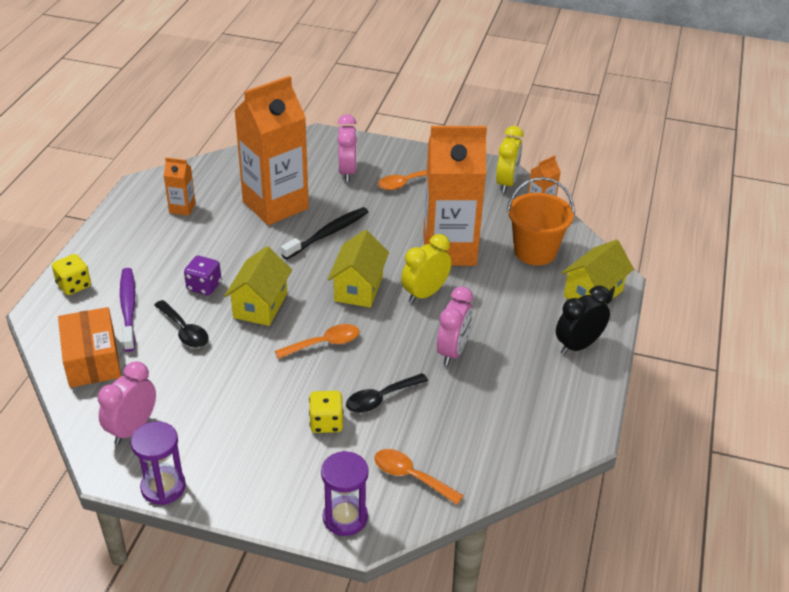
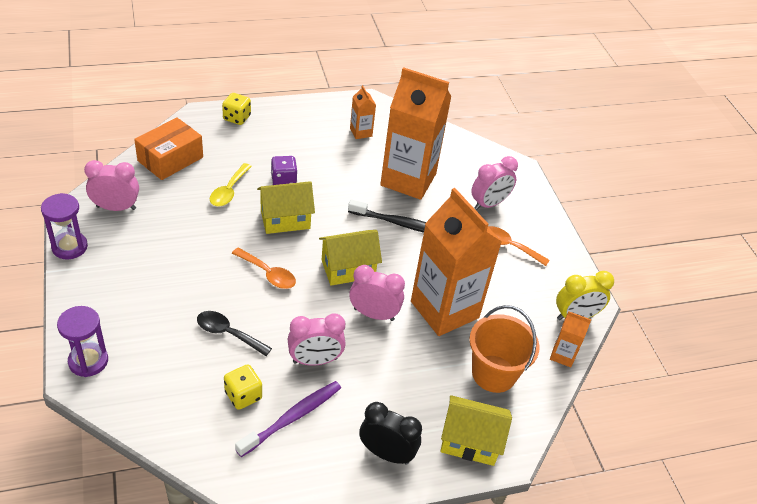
camera: 55 degrees right, 5 degrees up
(128, 308) = (232, 153): purple toothbrush -> purple toothbrush (292, 417)
(184, 331) = (229, 191): black spoon -> yellow spoon
(326, 423) = (181, 310): yellow dice -> yellow dice (243, 395)
(411, 476) = (152, 386): orange spoon -> none
(425, 293) = (374, 314): yellow clock -> pink clock

